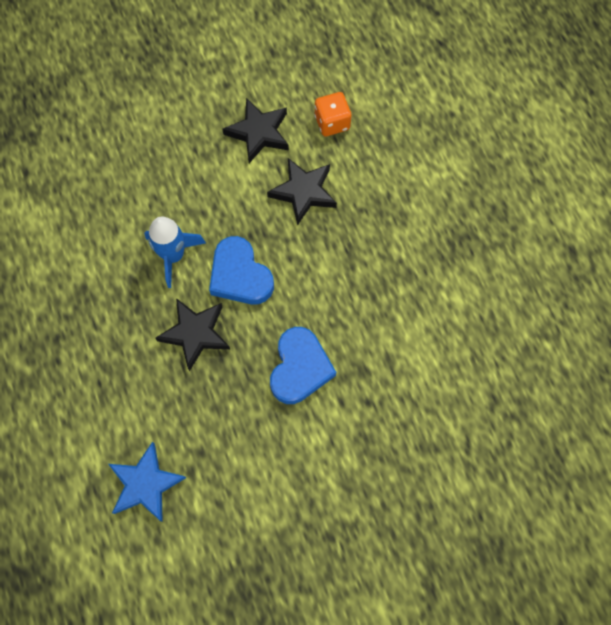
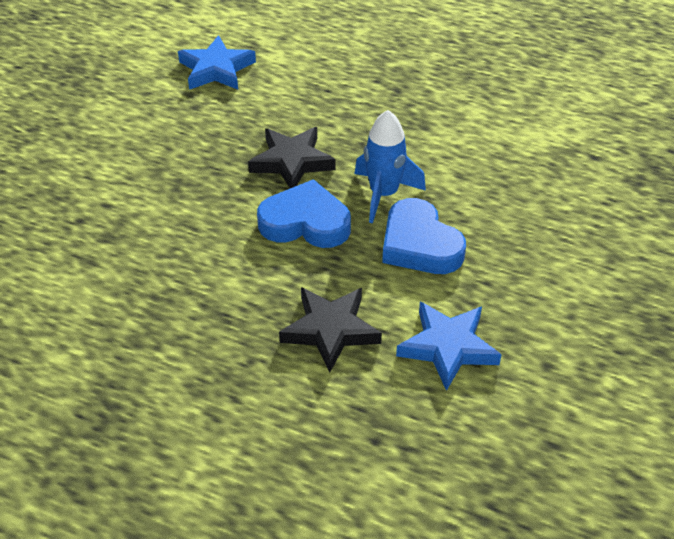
camera: 135 degrees right, 25 degrees down
(258, 133) = (448, 347): black star -> blue star
(300, 368) = (170, 201): blue heart -> blue heart (419, 244)
(332, 122) = (385, 423): orange dice -> none

